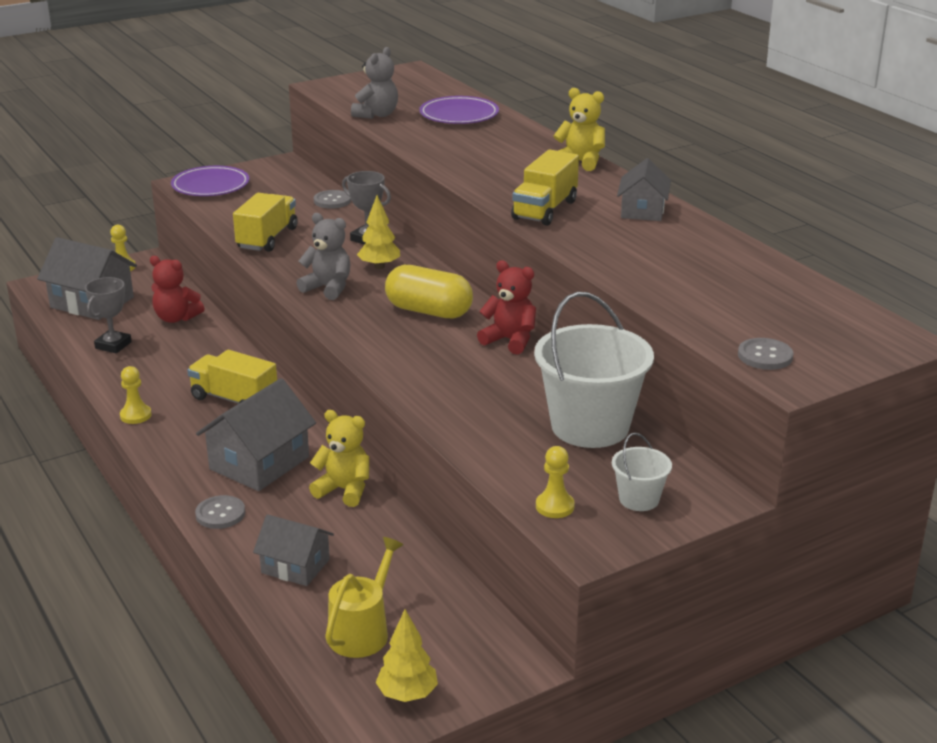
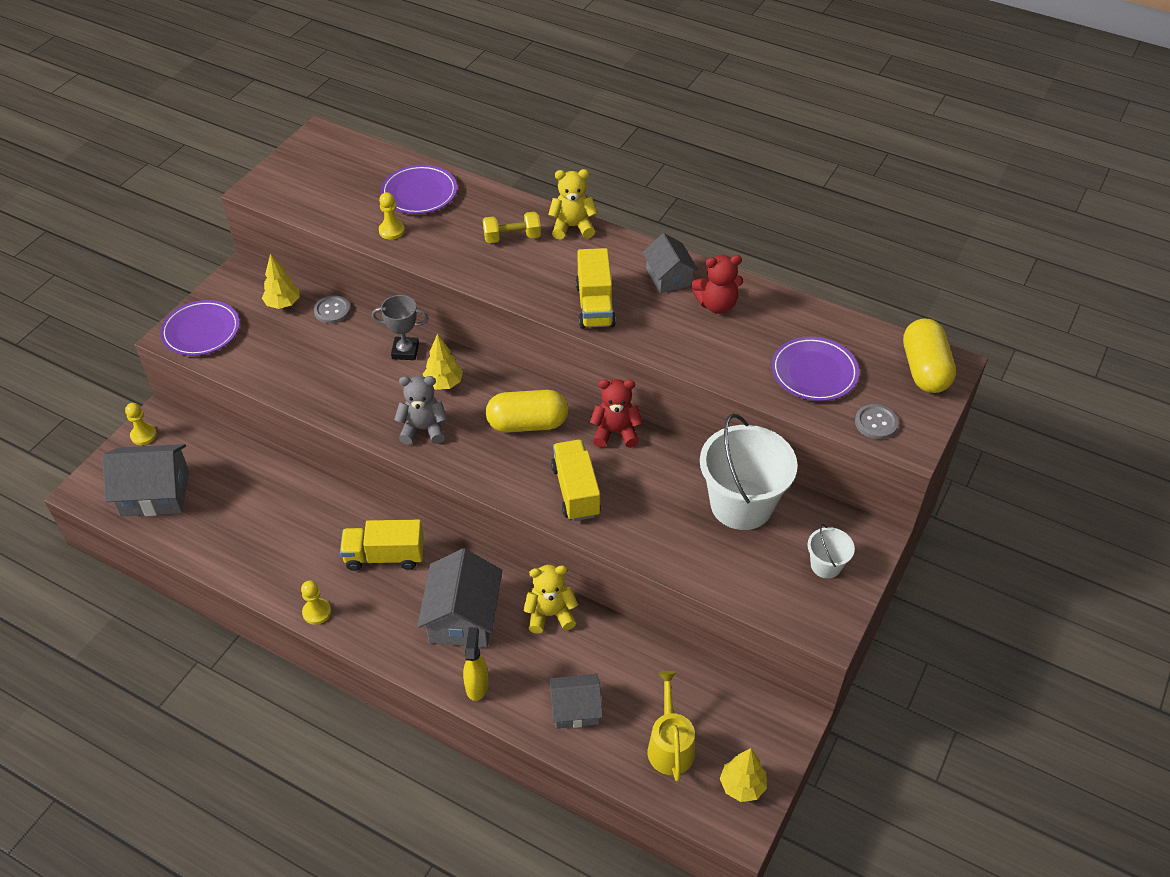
camera: 30 degrees left, 20 degrees up
(113, 345) = (223, 538): grey trophy -> none
(176, 318) = (251, 480): red teddy bear -> red teddy bear (716, 305)
(220, 514) = (477, 685): grey button -> yellow spray bottle
(267, 238) = (317, 385): yellow truck -> yellow truck (576, 491)
(295, 187) = (283, 304): none -> yellow tree
(376, 115) = (346, 218): grey teddy bear -> none
(513, 155) = (512, 237): none -> yellow dumbbell
(554, 506) = (778, 600): yellow pawn -> yellow pawn (391, 231)
(731, 305) = (814, 372): none -> purple plate
(869, 336) = (924, 369): none -> yellow capsule

